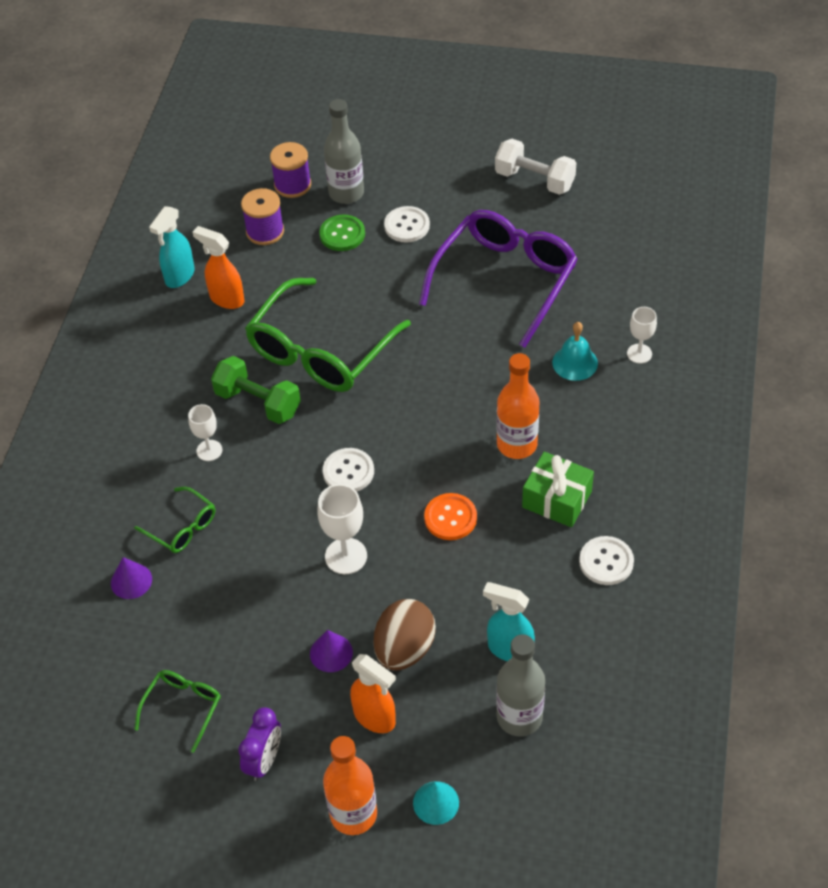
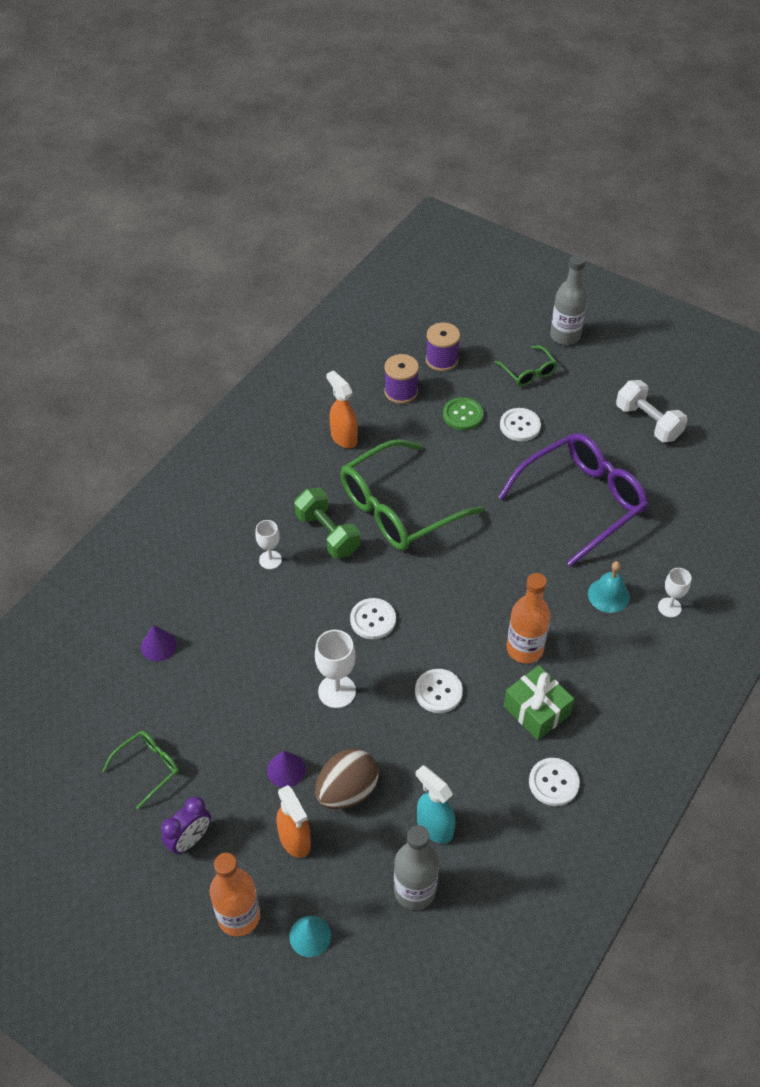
camera: 20 degrees right, 0 degrees up
(179, 276) = (315, 406): turquoise spray bottle -> none
(182, 527) = (219, 616): green glasses -> green glasses (528, 372)
(346, 193) = (482, 381): grey bottle -> grey bottle (565, 336)
(450, 518) = (438, 692): orange button -> white button

